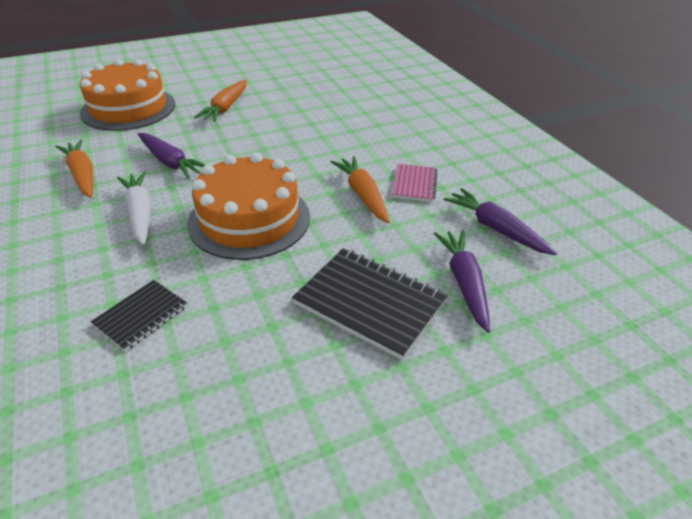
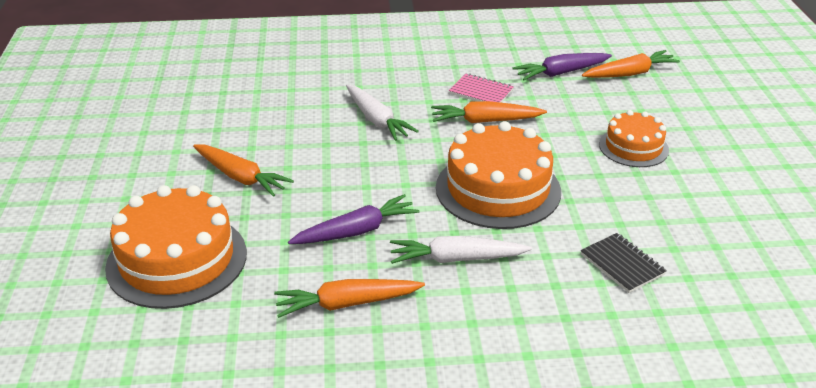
camera: 70 degrees left, 5 degrees down
(330, 142) = (377, 120): none -> white carrot
(369, 303) = (633, 147): black notebook -> orange cake
(464, 283) = (621, 103): purple carrot -> none
(542, 283) = (629, 73): none -> orange carrot

